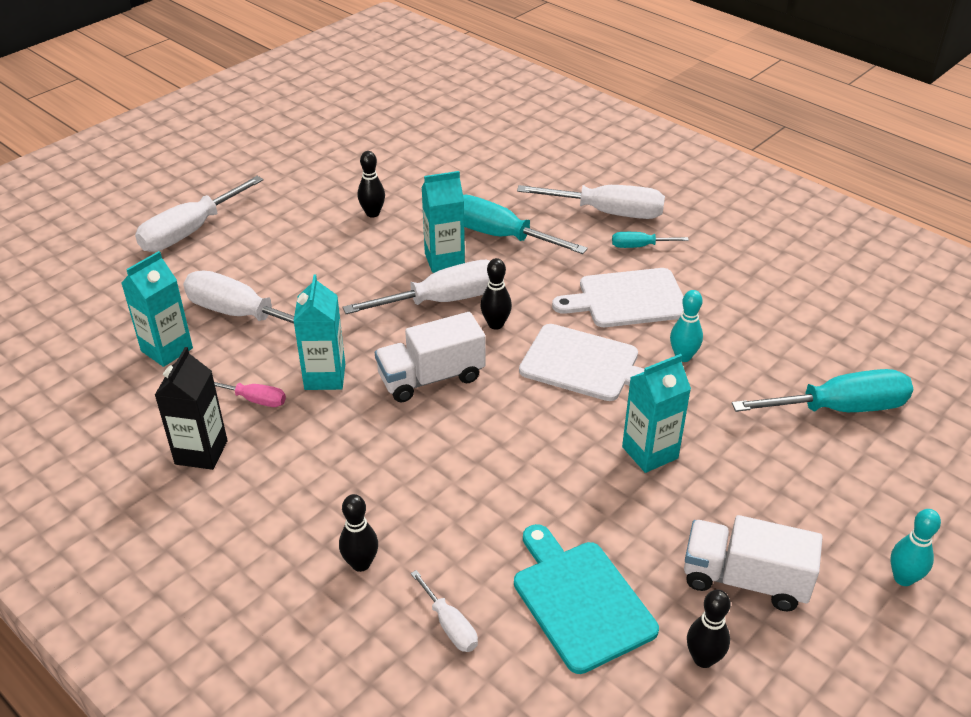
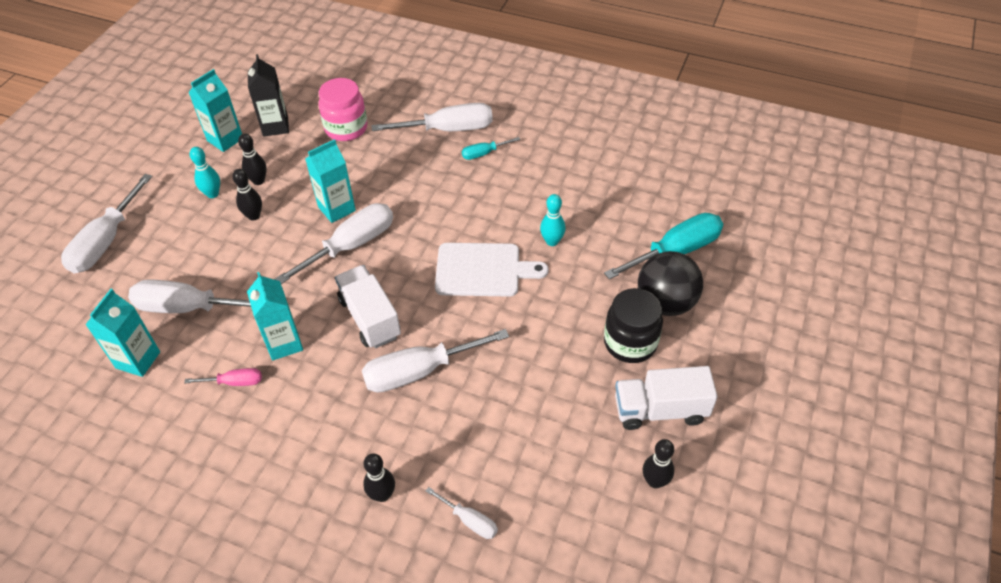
camera: 20 degrees left, 10 degrees up
(201, 452) = (211, 443): black carton -> black carton (275, 126)
(431, 378) = (370, 318): white truck -> white truck turned 105 degrees clockwise
(462, 448) = (419, 371): none -> white screwdriver
(491, 185) = (346, 128): none -> pink jar
(495, 324) = (401, 255): black bowling pin -> black bowling pin (254, 216)
(499, 235) = (371, 173): turquoise screwdriver -> none
(580, 600) = (554, 467): turquoise cutting board -> none
(627, 299) = (492, 203): white cutting board -> none
(650, 452) = (558, 330): turquoise carton -> turquoise carton (225, 139)
(736, 493) = (630, 343): none -> black jar
(802, 462) = (665, 303): none -> black ball
(903, 578) = (761, 372): turquoise bowling pin -> turquoise bowling pin (212, 194)

